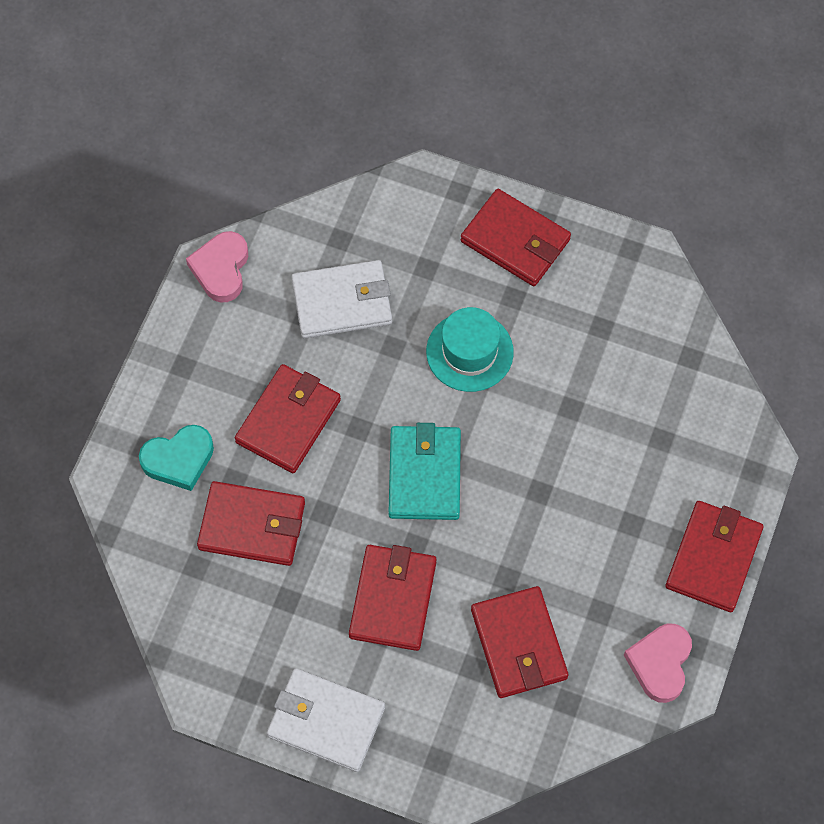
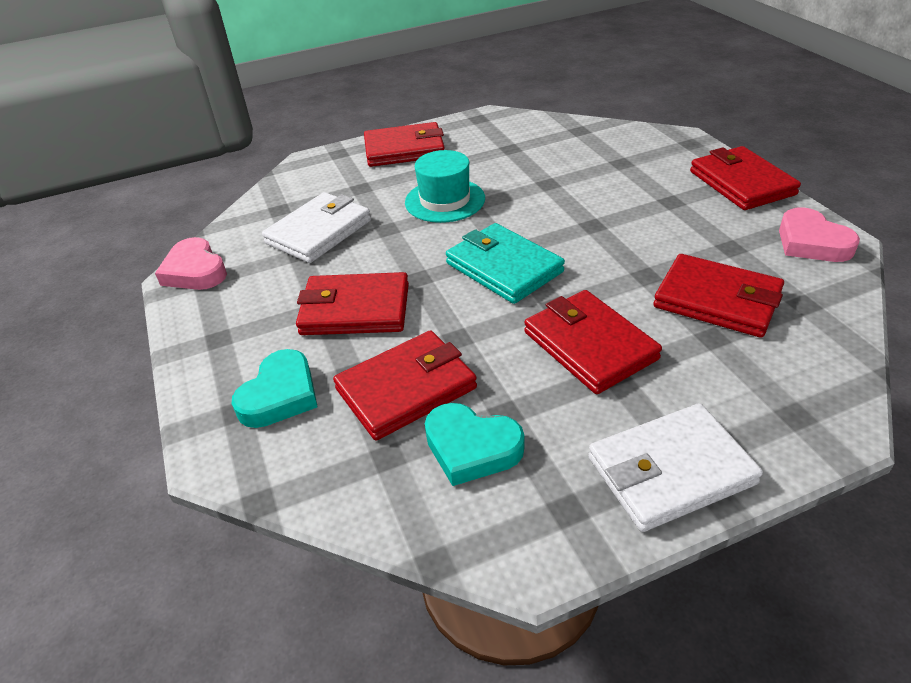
camera: 40 degrees left, 25 degrees down
(243, 605) = (471, 448): none -> turquoise heart
(288, 421) = (355, 309): red wallet -> red wallet turned 75 degrees counterclockwise

